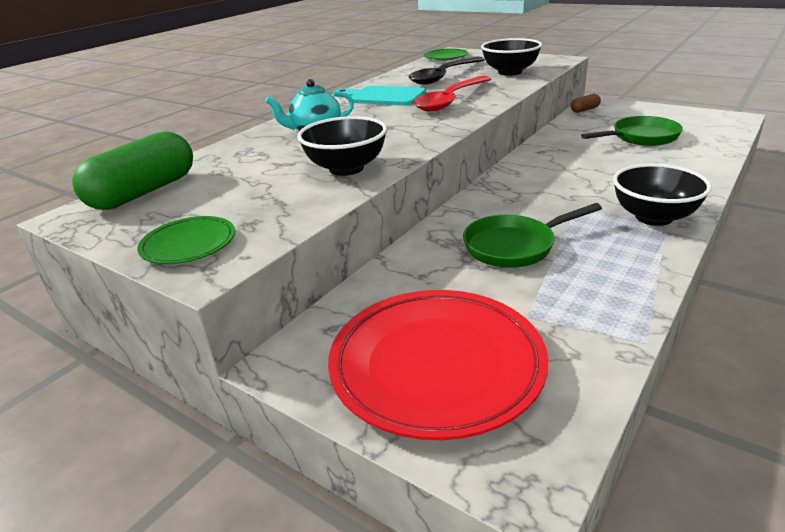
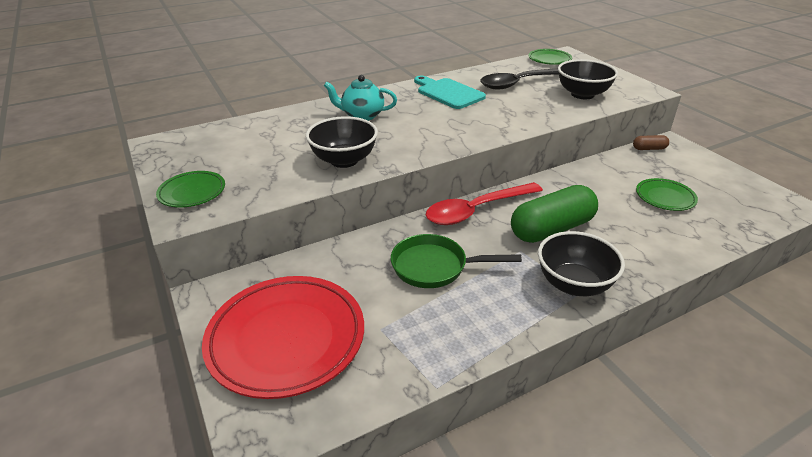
camera: 25 degrees right, 5 degrees up
(144, 192) = (209, 137): green capsule -> green capsule (552, 229)
(450, 101) = (493, 114): red spoon -> red spoon (476, 210)
(641, 137) = (665, 197): green pan -> green plate

